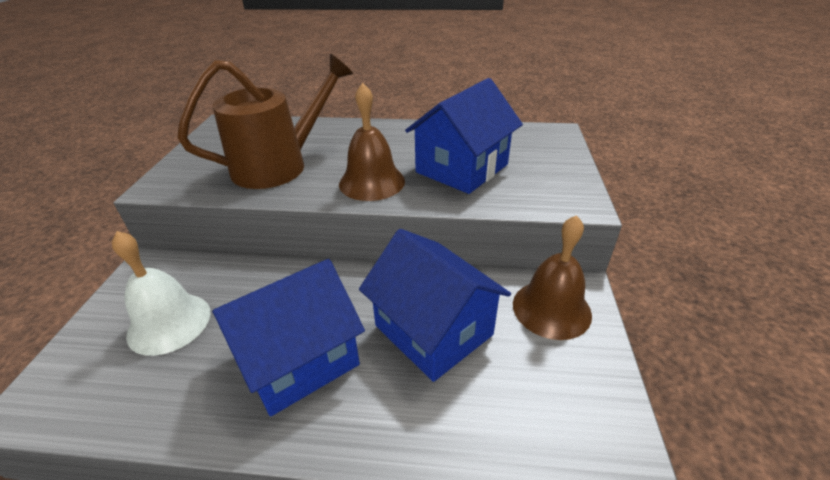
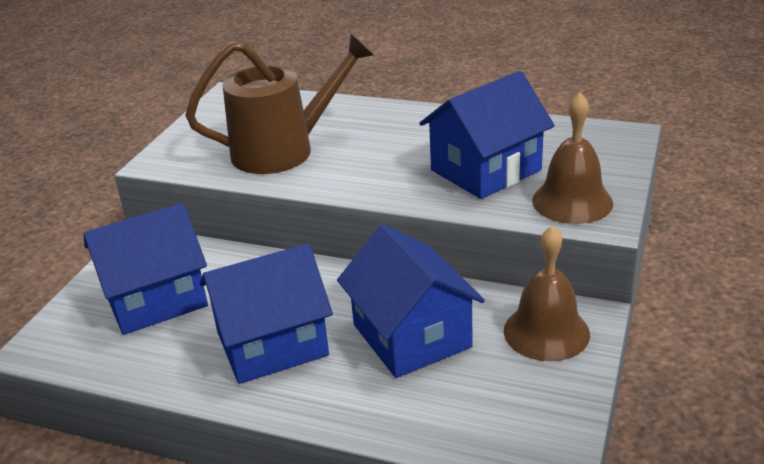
camera: 15 degrees right, 5 degrees down
(169, 323) = (155, 299): white bell -> blue house
(372, 182) = (379, 177): brown bell -> brown bell (572, 201)

